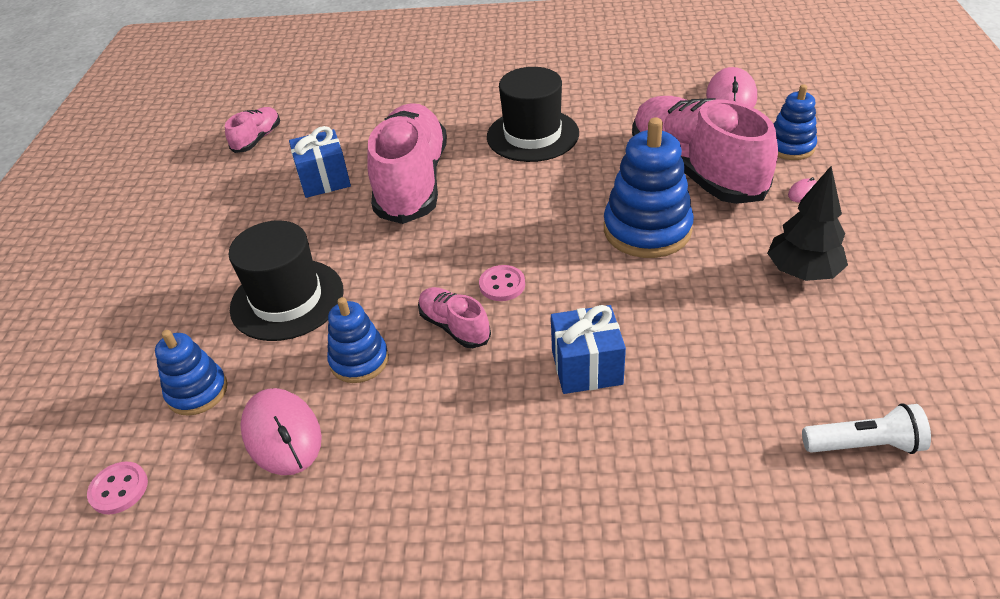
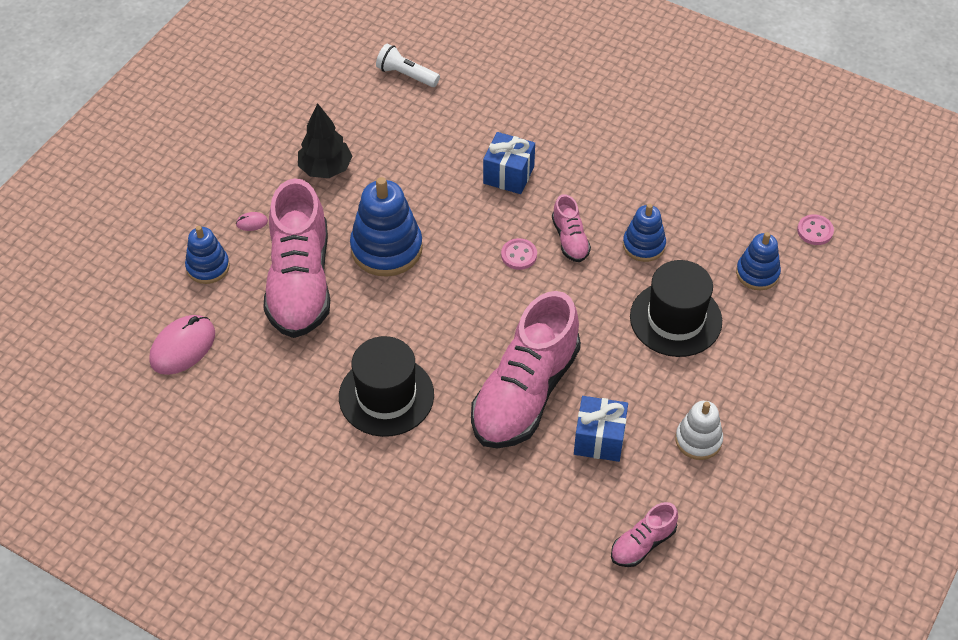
camera: 155 degrees left, 10 degrees up
(229, 214) = (698, 440): none -> white stacking toy
(282, 434) = (709, 219): pink mouse -> none

